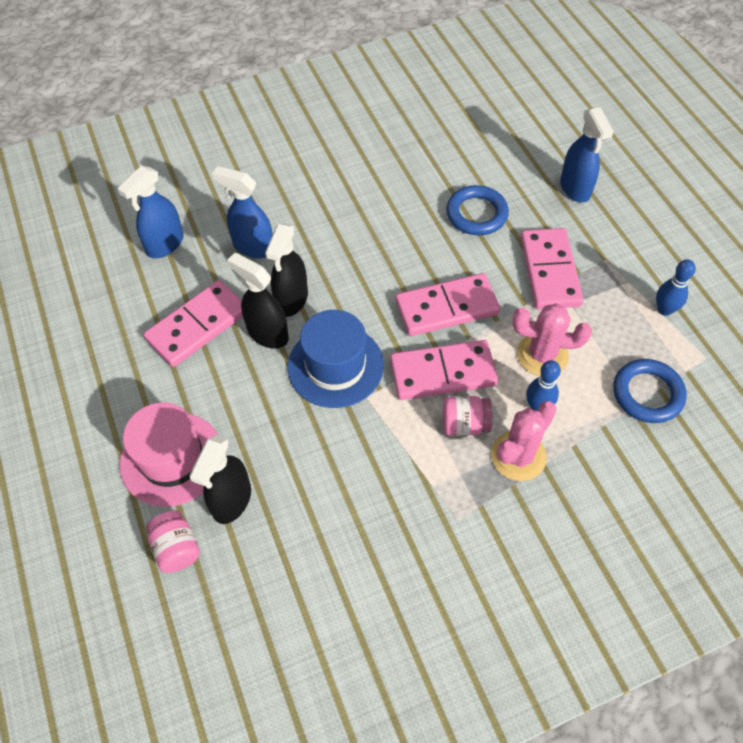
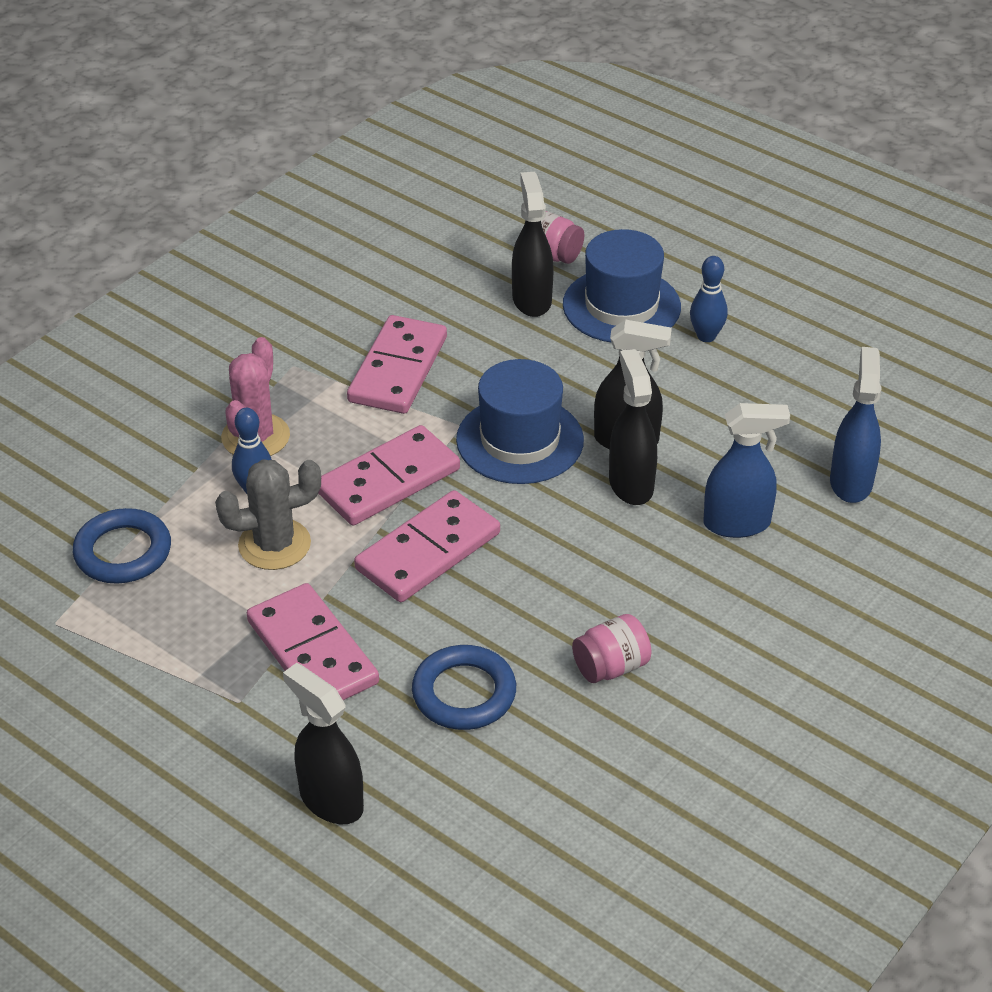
camera: 150 degrees right, 15 degrees down
(172, 458) = (621, 306): pink hat -> blue hat
(198, 326) = (715, 417): pink domino -> pink domino (397, 369)
(464, 424) = (332, 442): pink jar -> pink jar (611, 667)
(542, 355) = (274, 544): pink cactus -> grey cactus
(575, 189) = (331, 800): blue spray bottle -> black spray bottle
(664, 310) = (128, 663): blue bowling pin -> blue bowling pin (706, 336)

